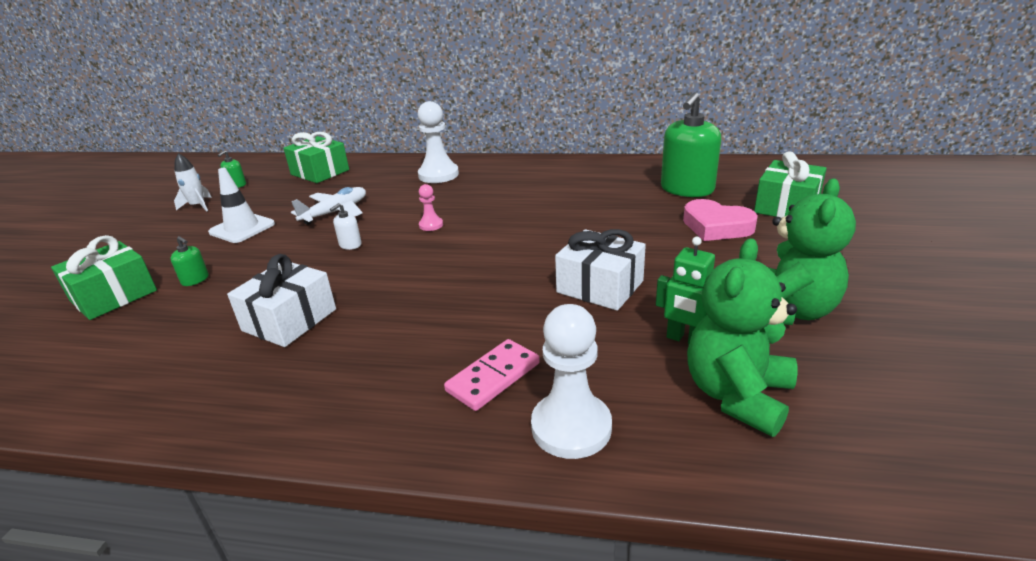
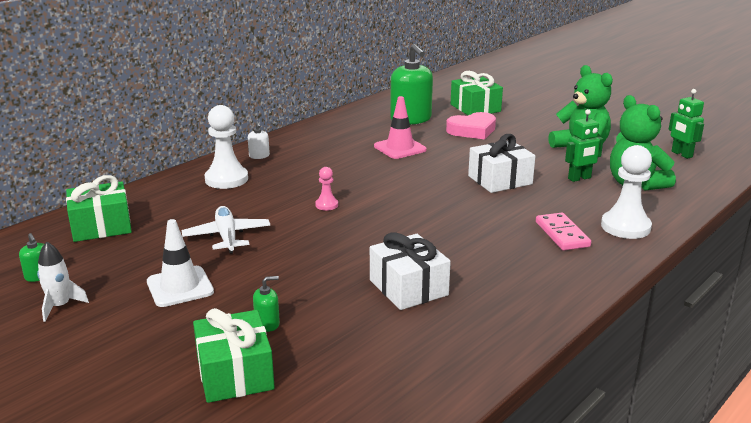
camera: 60 degrees left, 5 degrees down
(350, 245) = (310, 242): white soap dispenser -> white soap dispenser (259, 156)
(603, 210) = (400, 148): none -> pink traffic cone
(943, 413) = (681, 154): none -> green robot

